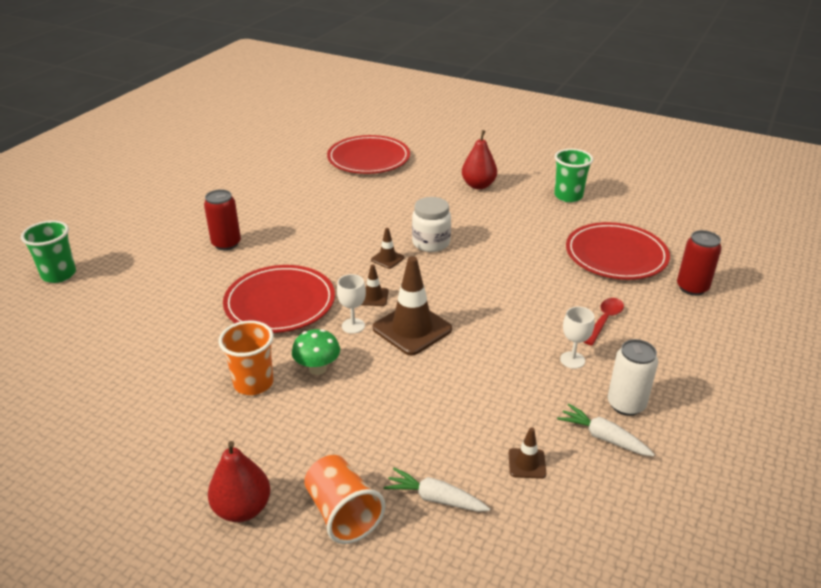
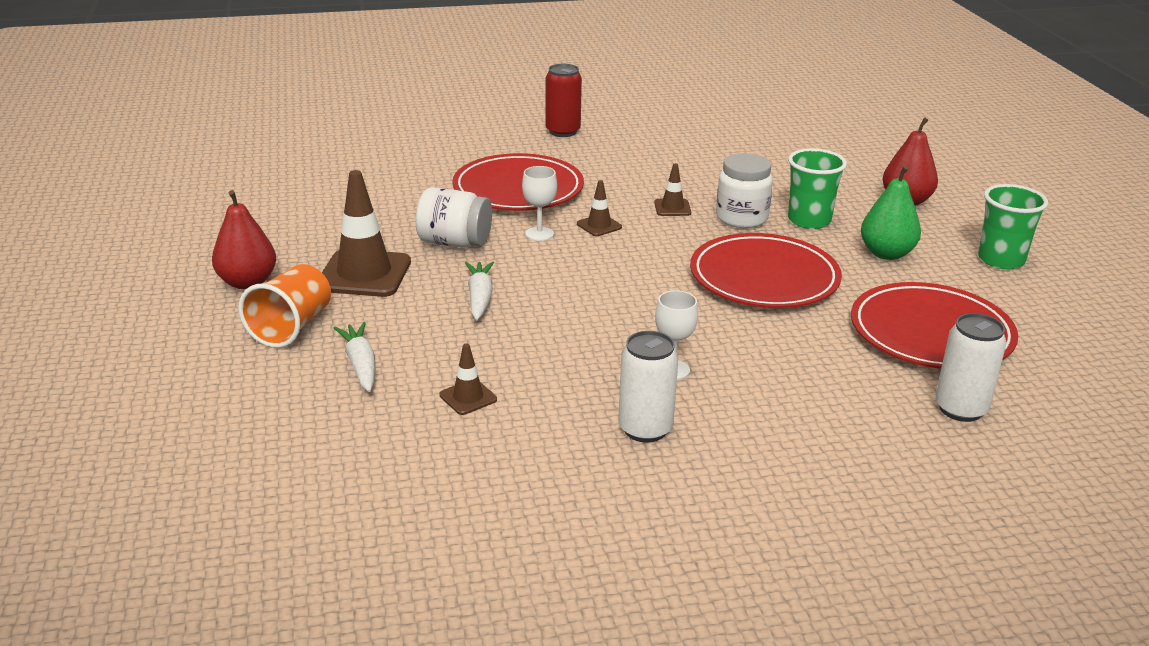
camera: 50 degrees right, 5 degrees down
(59, 274) = (413, 95): green cup -> green cup (809, 220)
(253, 383) = (396, 224): orange cup -> none
(317, 369) = (454, 243): green mushroom -> white jar
(368, 159) = (831, 129): red plate -> red plate (764, 277)
(412, 329) = (581, 263): brown traffic cone -> brown traffic cone (364, 274)
(525, 222) = (886, 254): none -> green pear
(603, 437) = (569, 431): white carrot -> white carrot (480, 298)
(604, 320) = (779, 367): red spoon -> none
(692, 288) = (960, 409): red can -> white can

